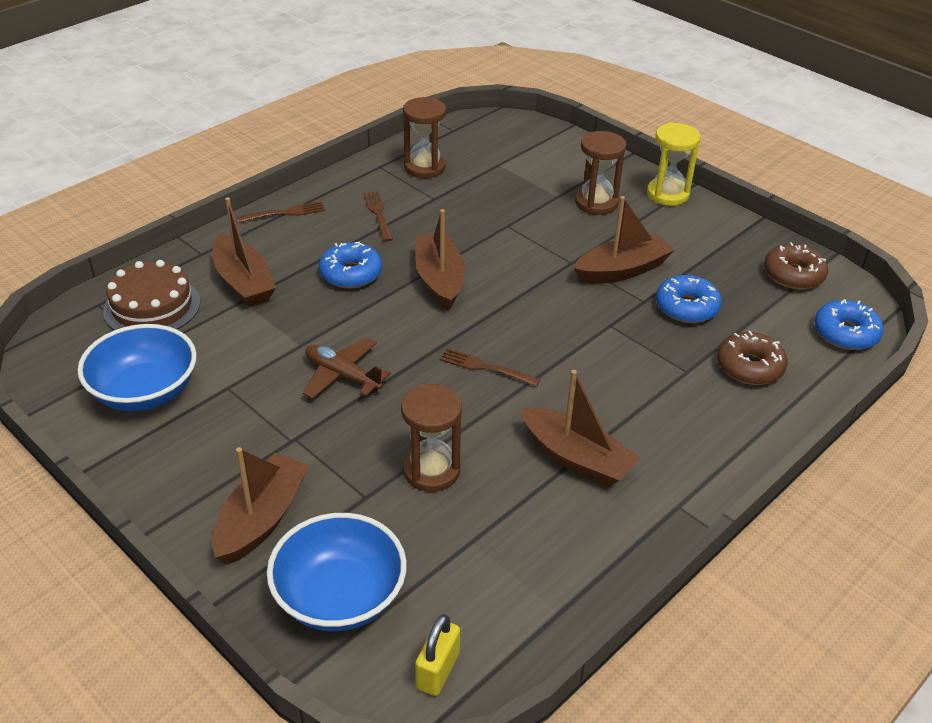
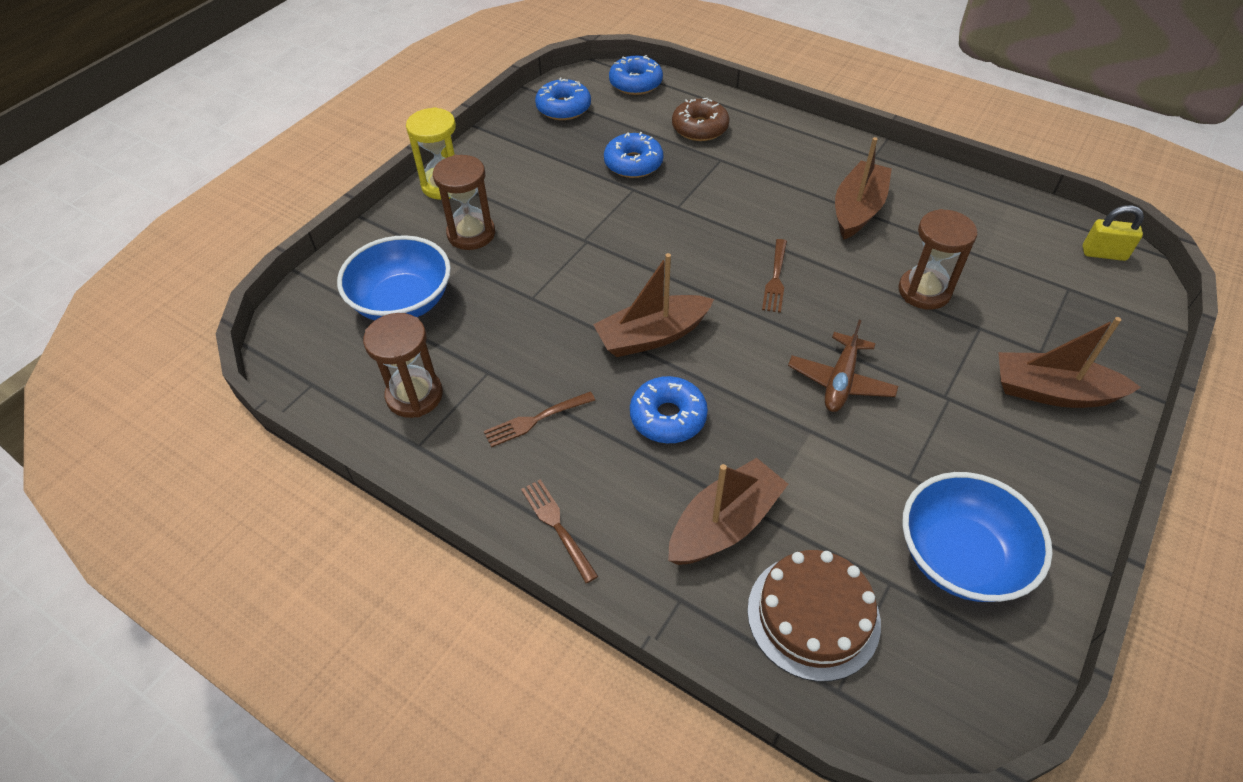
camera: 100 degrees left, 10 degrees up
(340, 597) = (1087, 319): blue bowl -> blue bowl (403, 302)
(622, 270) = (590, 206): brown boat -> none
(793, 275) = (563, 108): brown donut -> blue donut

